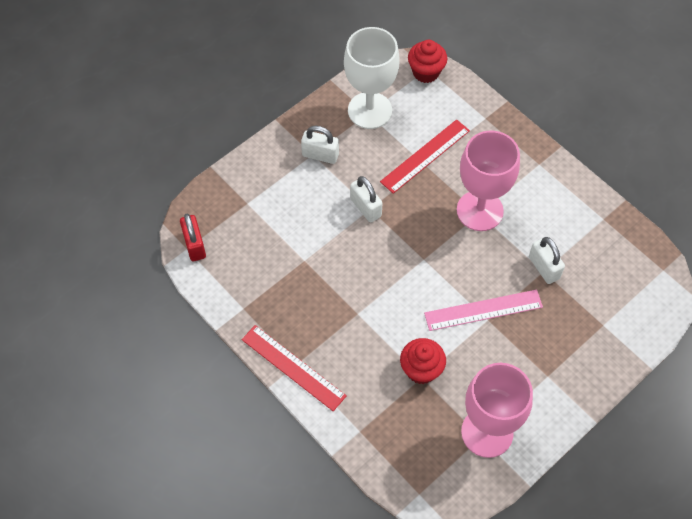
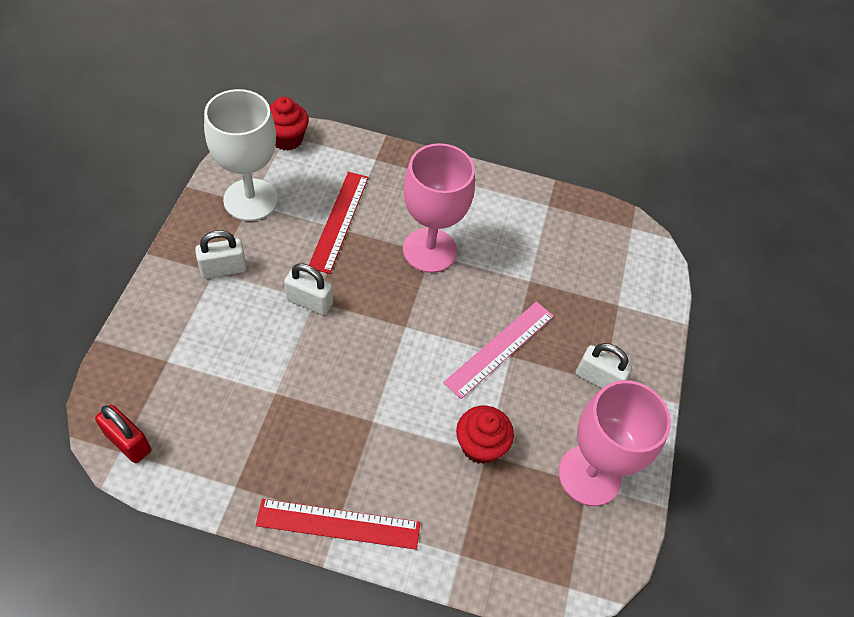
camera: 40 degrees left, 5 degrees down
(544, 268) = (528, 277): white padlock -> white padlock (598, 378)

